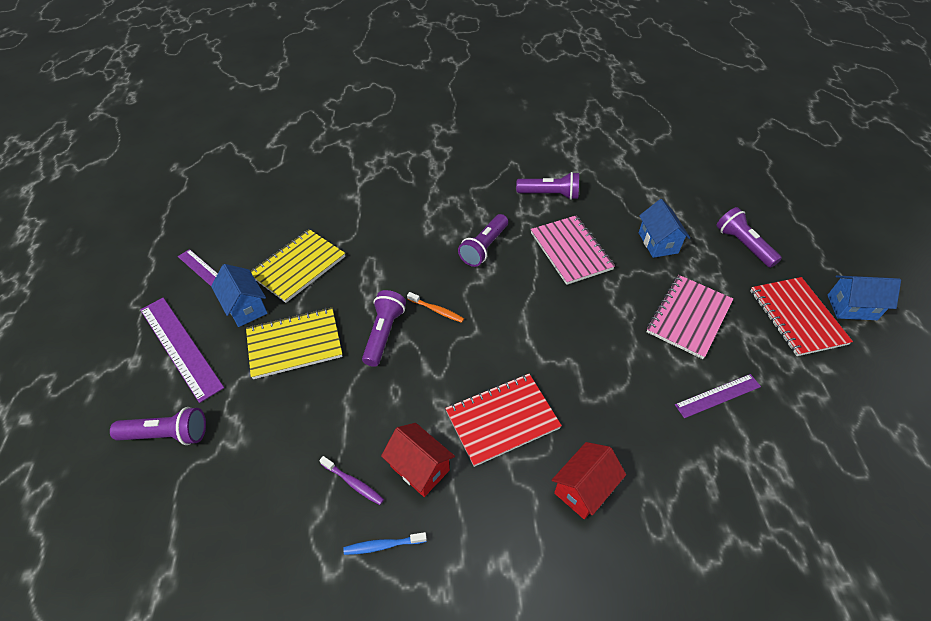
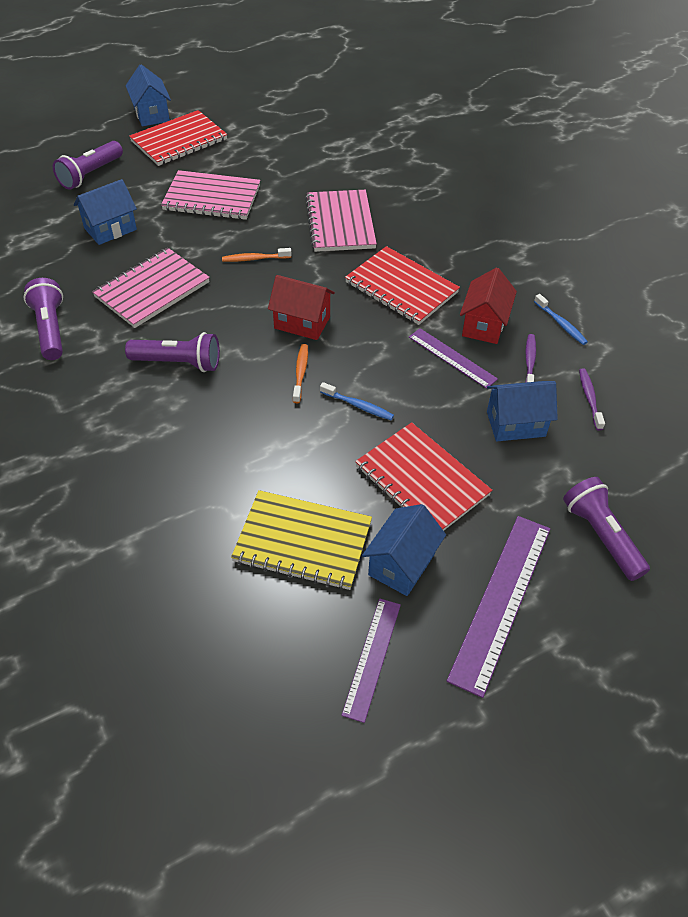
camera: 115 degrees left, 0 degrees up
(282, 511) = (589, 398): none -> purple toothbrush
(294, 344) = (422, 481): yellow notebook -> red notebook
(298, 432) = (515, 424): none -> blue house
(384, 333) = (358, 406): purple flashlight -> blue toothbrush
(583, 489) = (430, 229): red house -> red house (302, 323)
(586, 322) = (254, 259): none -> orange toothbrush
(620, 407) = (340, 223): none -> pink notebook
(717, 395) = (294, 174): purple ruler -> purple ruler (452, 358)

